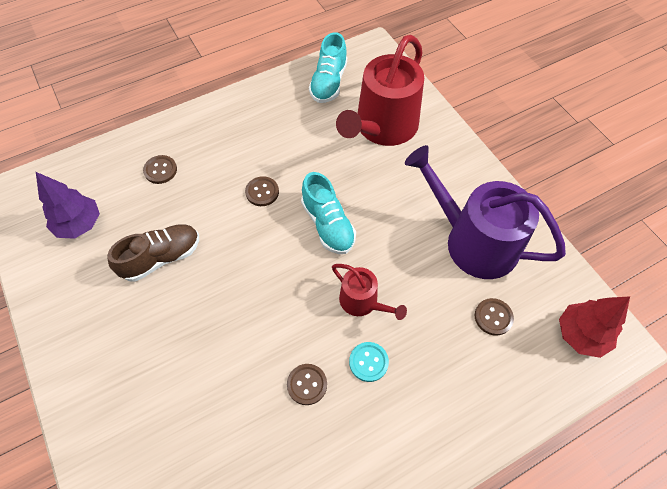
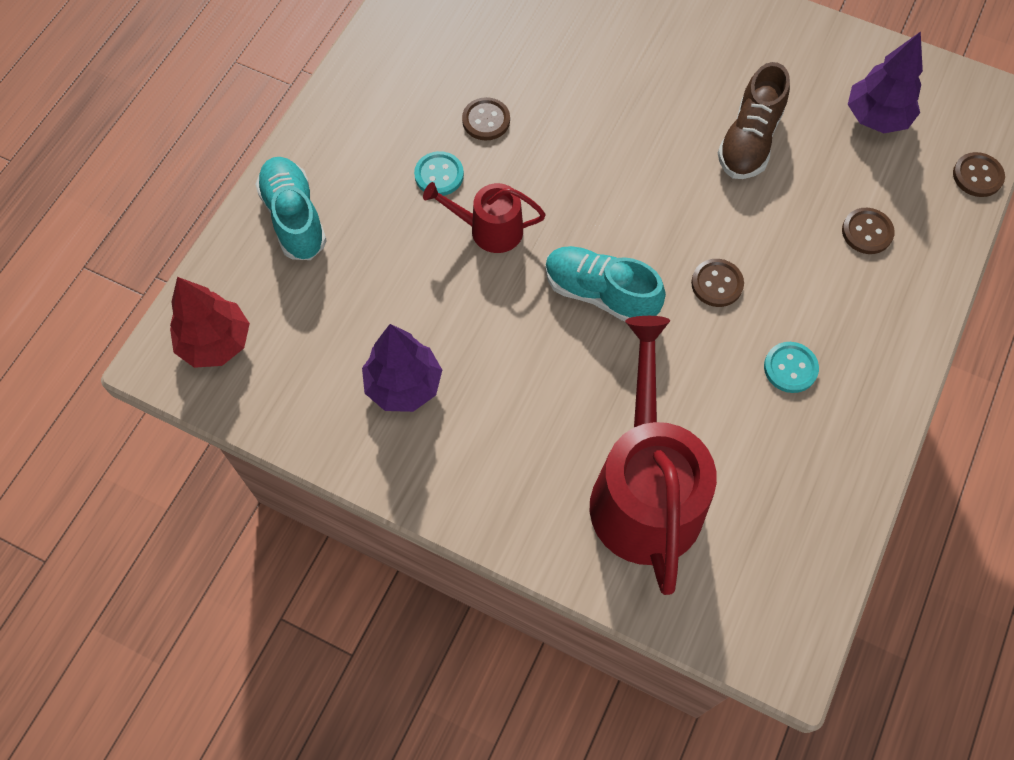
camera: 145 degrees right, 5 degrees up
(267, 135) = (790, 368): none -> turquoise button
(328, 82) = (791, 524): turquoise shoe -> turquoise shoe (294, 218)
(473, 241) = (403, 385): purple watering can -> purple tree
(493, 317) = (329, 302): brown button -> brown button (977, 176)

